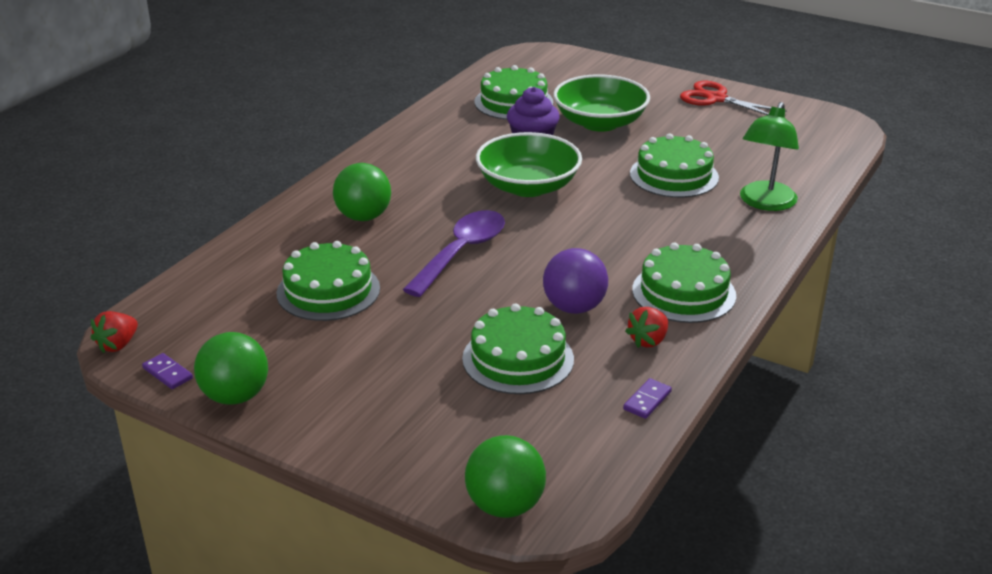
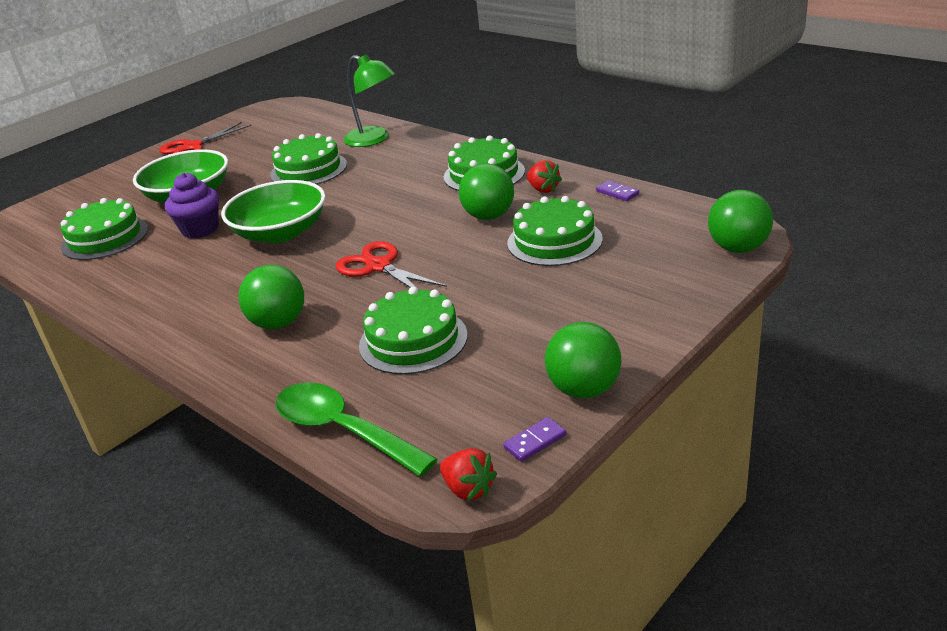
camera: 75 degrees left, 0 degrees up
(205, 275) = (342, 430): none -> green spoon
(461, 252) = (378, 266): purple spoon -> red scissors
(574, 307) = (489, 216): purple ball -> green ball

